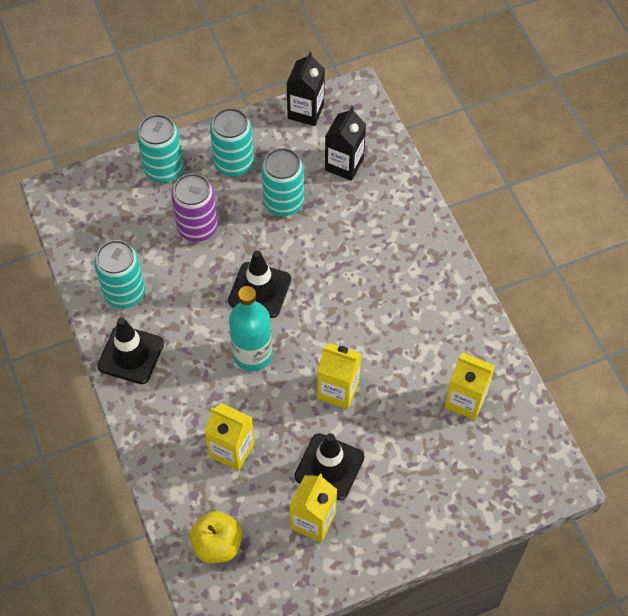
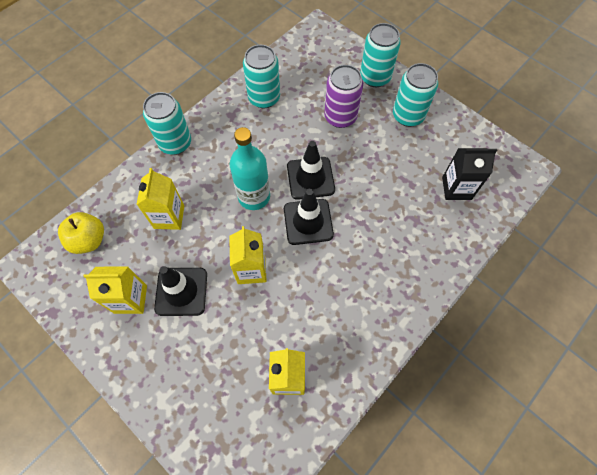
camera: 65 degrees right, 5 degrees up
(131, 355) = (217, 122): black traffic cone -> black traffic cone (308, 222)
(283, 202) = (395, 161): turquoise can -> turquoise can (175, 143)
(306, 111) = (485, 142): black carton -> none

